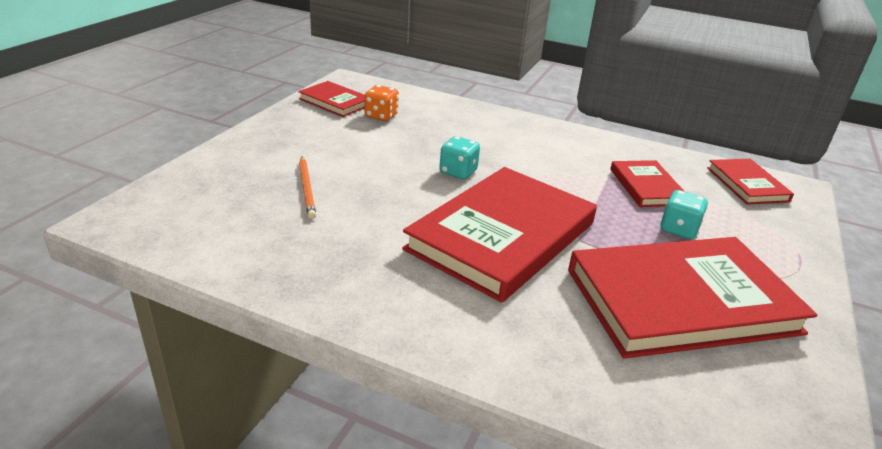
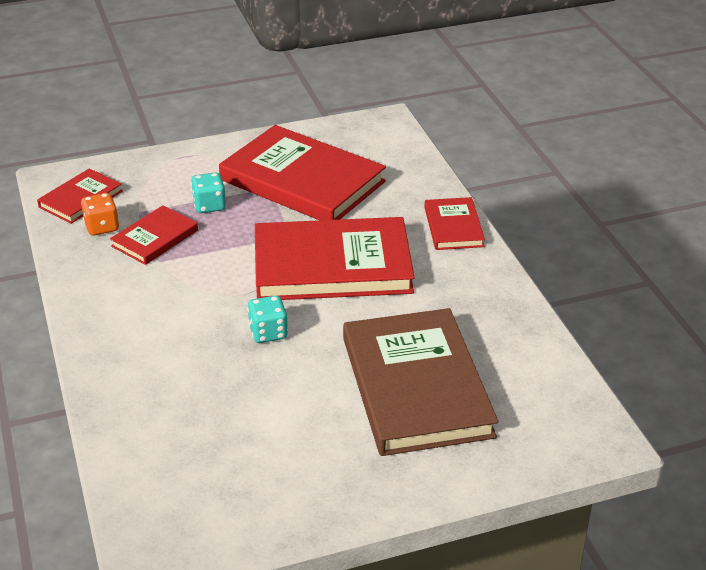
camera: 130 degrees left, 5 degrees up
(307, 189) = (416, 386): orange pencil -> brown book
(335, 102) = (231, 511): red book -> red book (453, 227)
(381, 116) = (219, 450): orange dice -> orange dice (102, 227)

